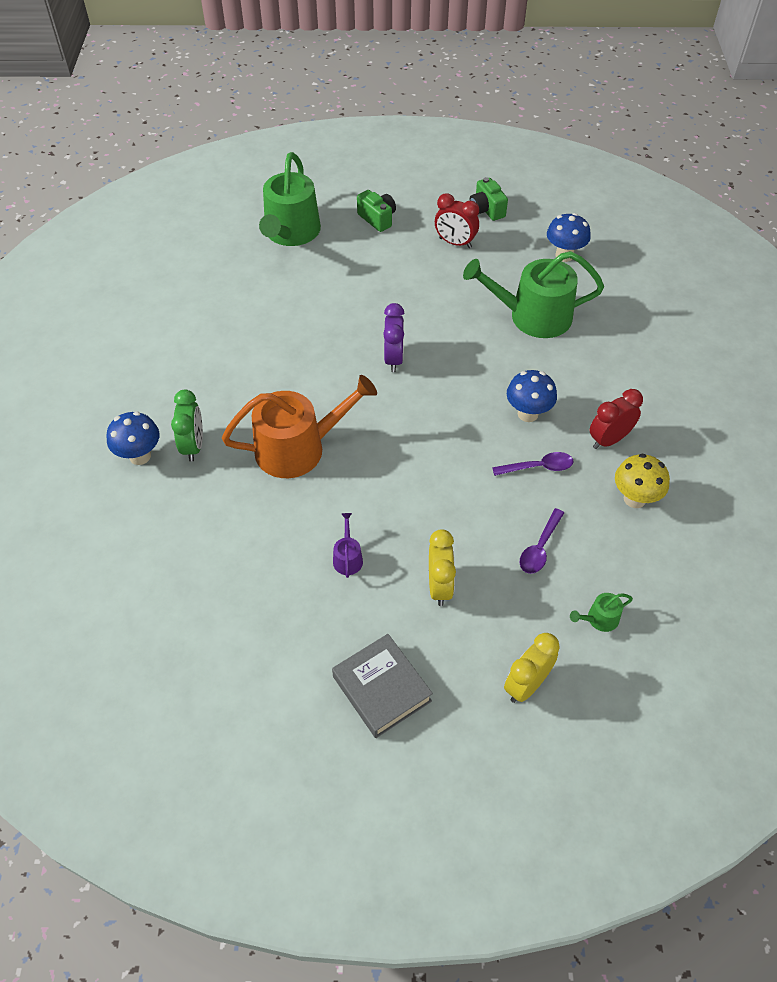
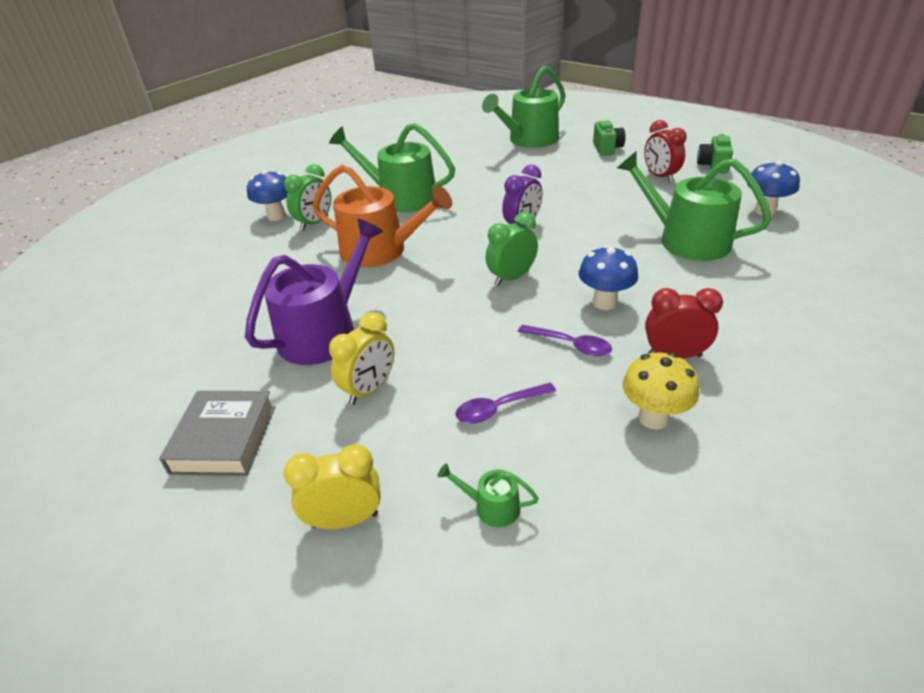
camera: 40 degrees right, 15 degrees down
(244, 372) = (401, 197): none -> green watering can
(347, 558) = (324, 332): purple watering can -> purple watering can, size x2.45
(439, 423) = (511, 278): none -> green clock

